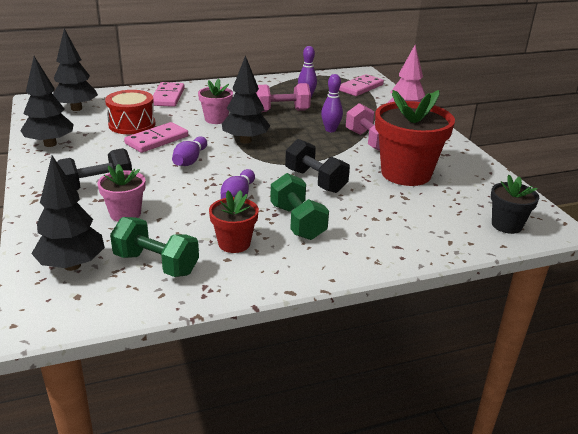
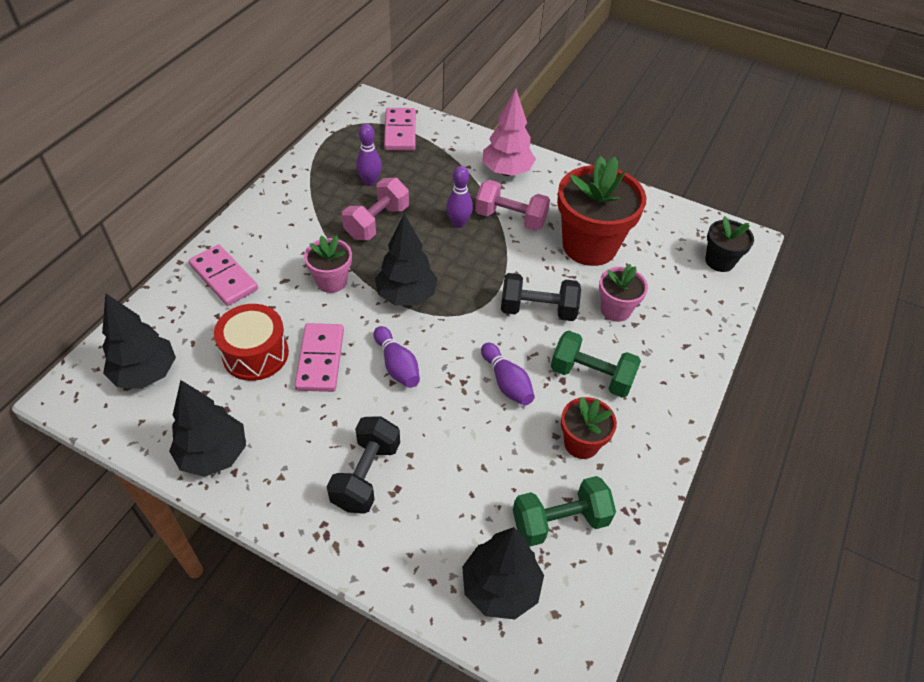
camera: 45 degrees left, 20 degrees up
(125, 214) = (448, 487): pink flower pot -> pink flower pot (615, 309)

